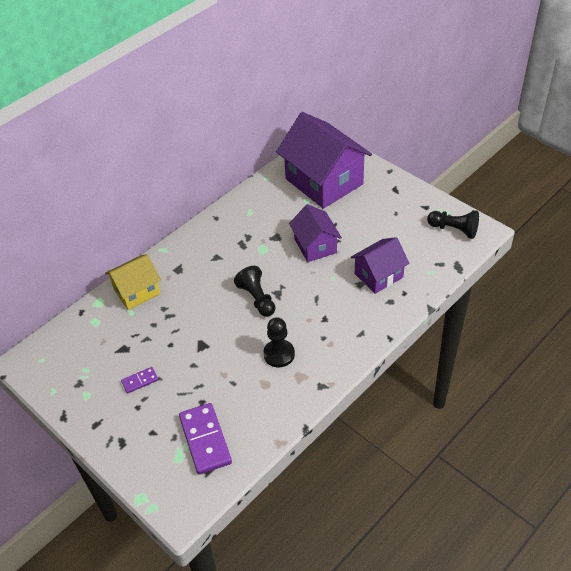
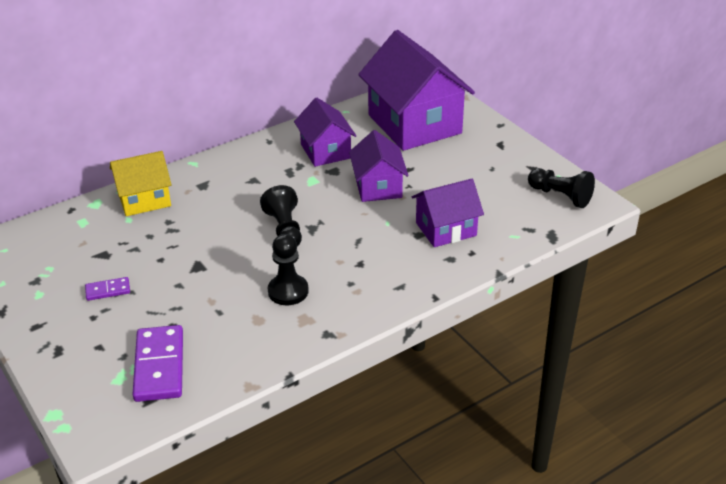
camera: 10 degrees right, 10 degrees down
(263, 219) = (325, 151): none -> purple house

